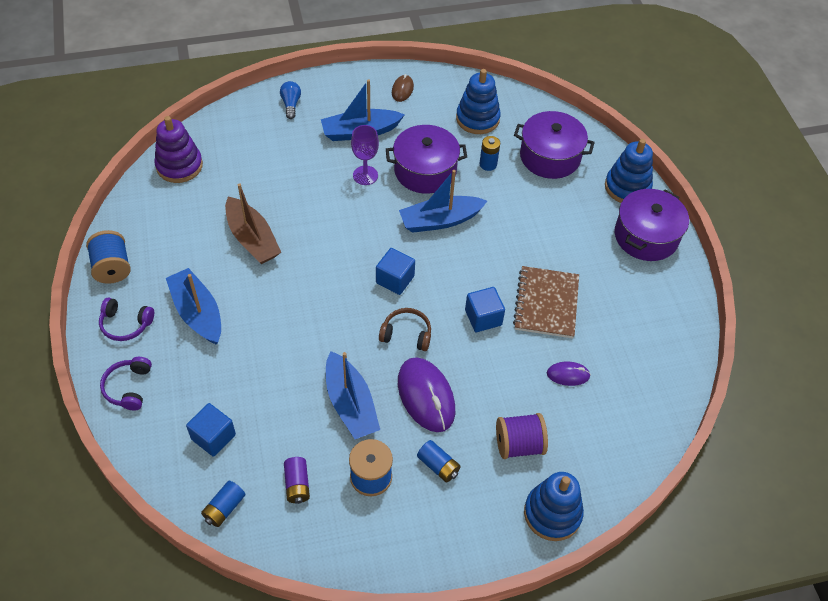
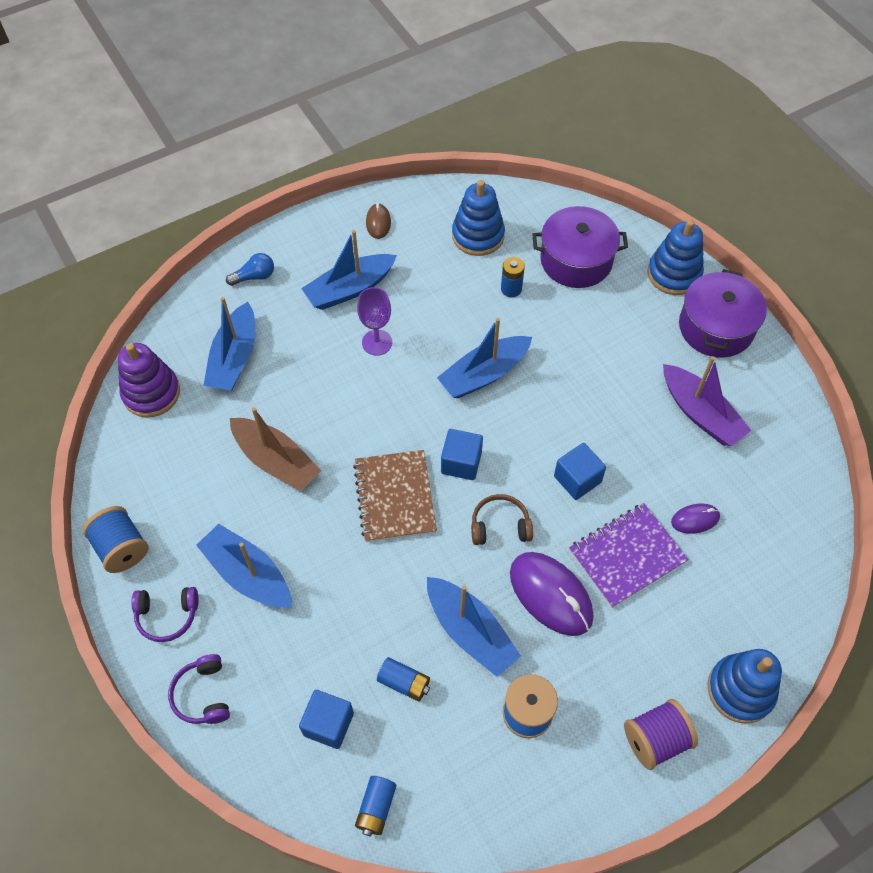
camera: 15 degrees left, 5 degrees up
(251, 158) = (234, 358): none -> blue boat
(291, 104) = (254, 276): blue light bulb -> blue light bulb turned 90 degrees clockwise
(297, 484) = (448, 750): purple battery -> none
(425, 171) = (443, 317): purple pot -> none
(438, 466) = (596, 674): blue battery -> blue battery (404, 683)
(500, 386) = (627, 556): none -> purple notebook
(519, 444) = (674, 620): purple spool -> purple spool (655, 739)
(546, 303) = (639, 441): brown notebook -> brown notebook (395, 497)
(606, 297) = (700, 413): none -> purple boat

